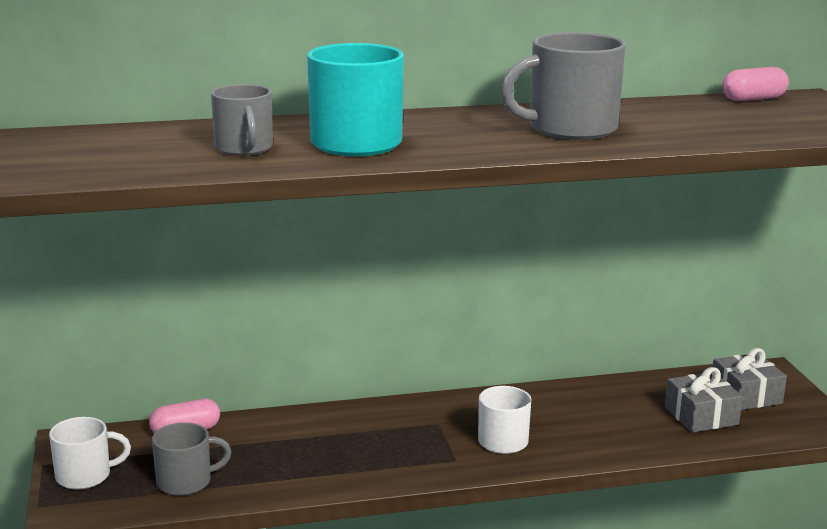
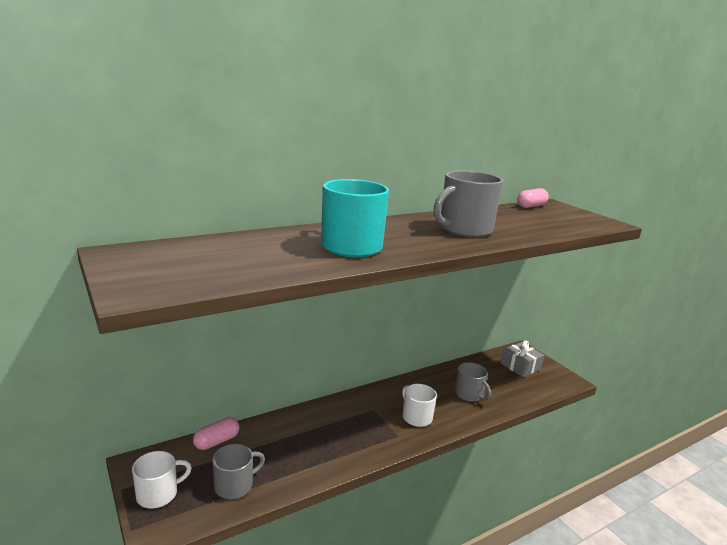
camera: 20 degrees left, 0 degrees up
(244, 148) = (280, 255): grey mug -> grey mug (469, 394)
(701, 416) = (508, 383): grey gift -> none

